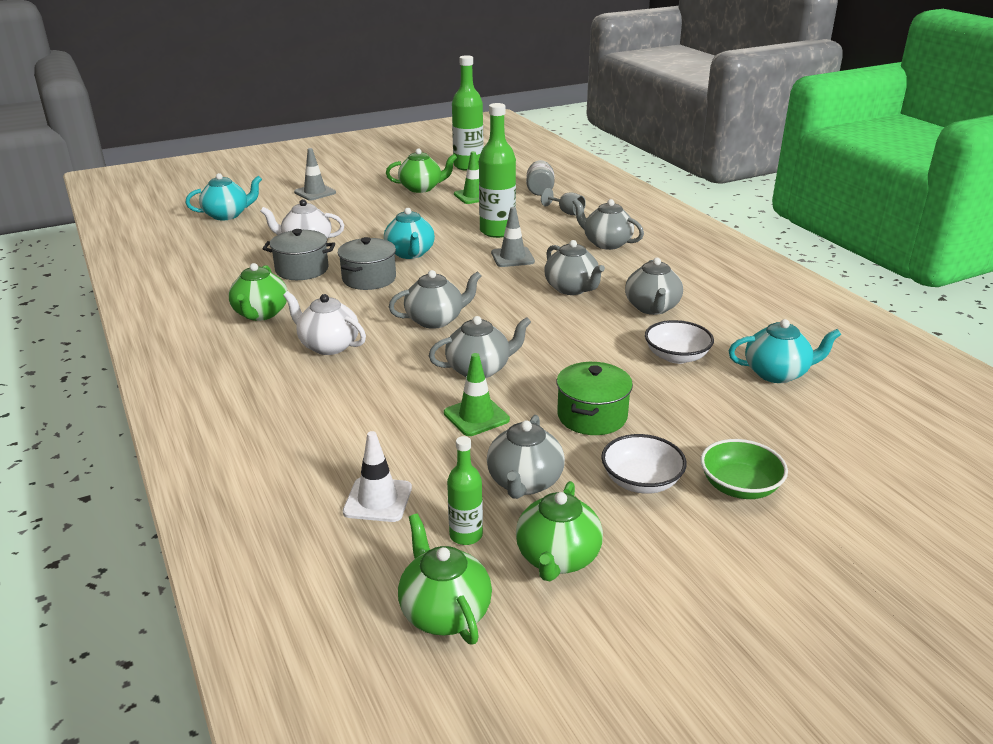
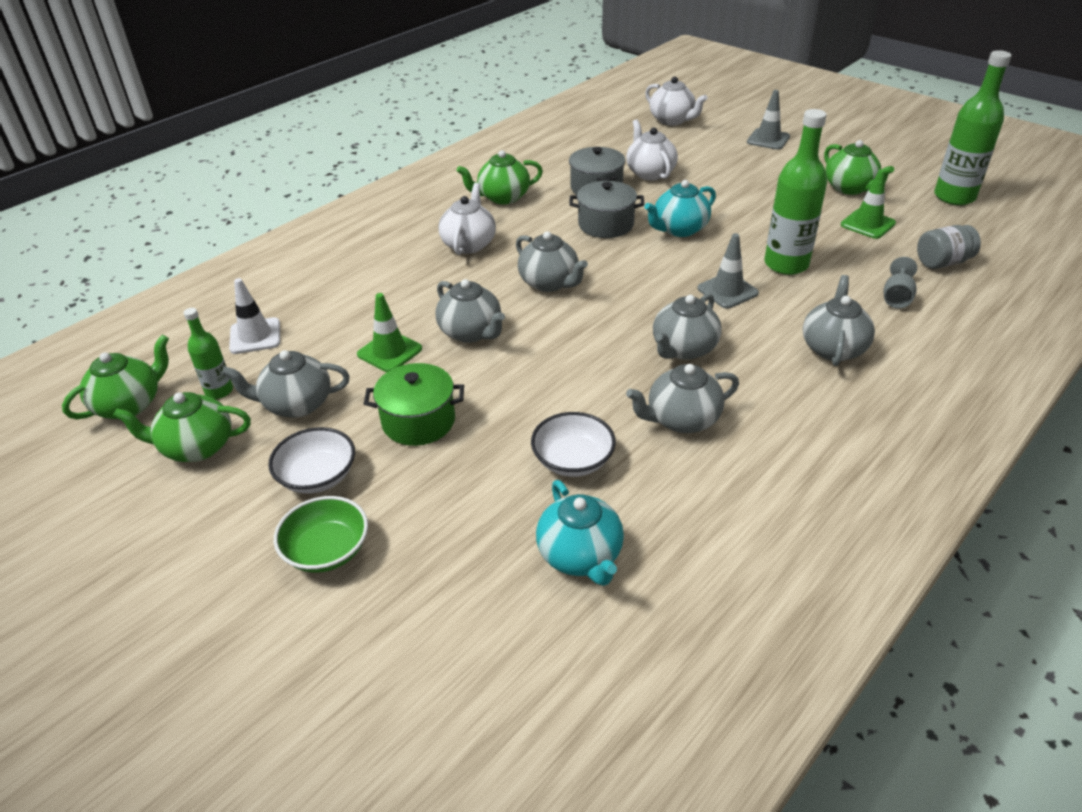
camera: 70 degrees right, 10 degrees up
(227, 215) = (672, 120): turquoise teapot -> white teapot

